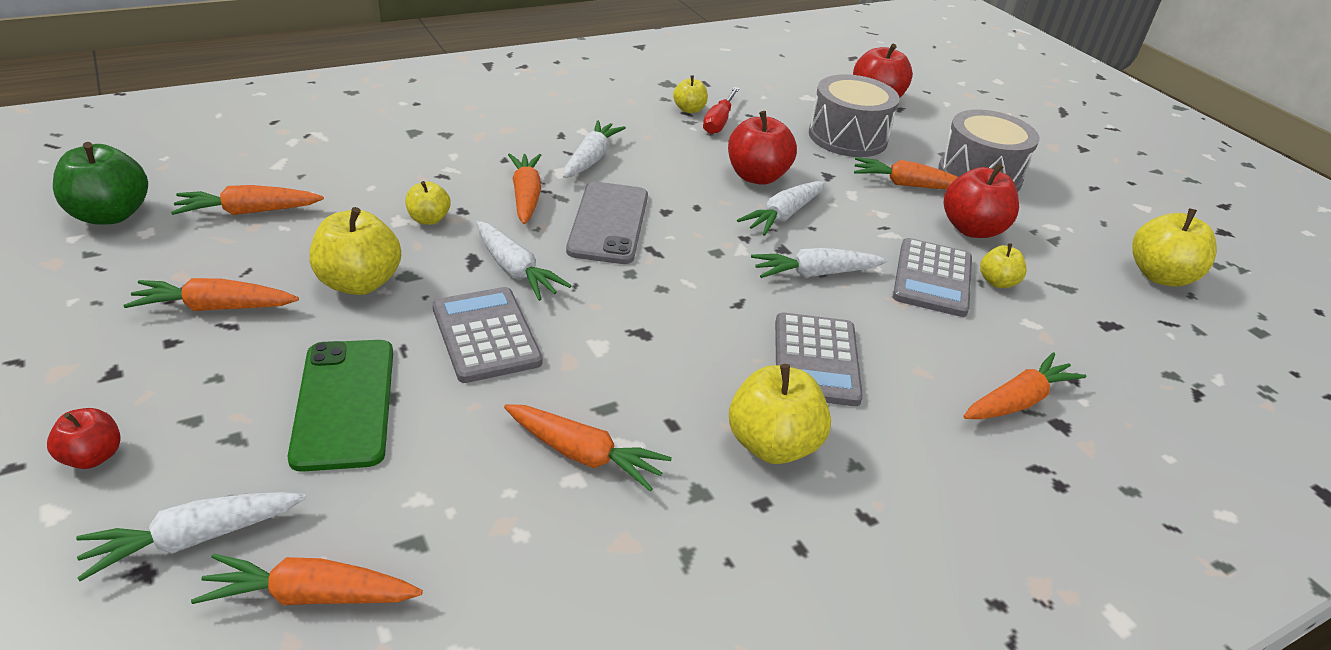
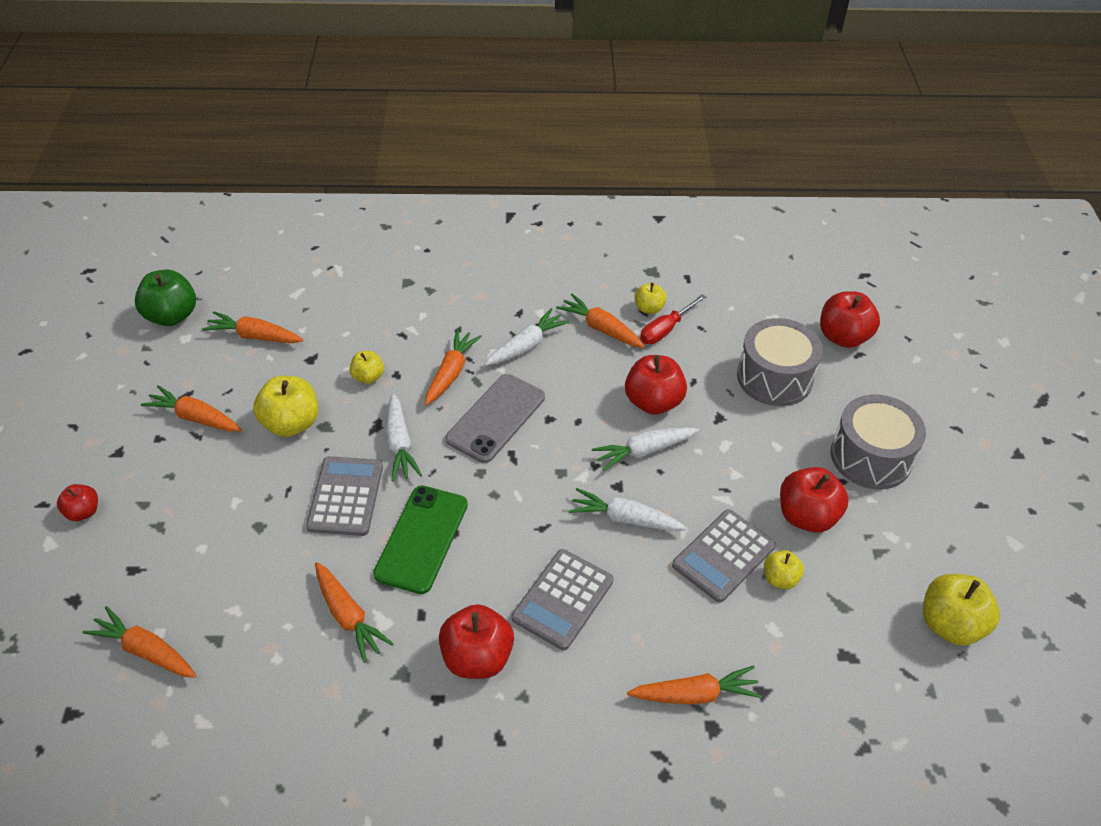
camera: 30 degrees right, 10 degrees up
(194, 538) = (107, 589): white carrot -> none
(344, 403) = (230, 522): green phone -> green phone (421, 539)
(772, 444) = (477, 657): yellow apple -> red apple
(907, 185) = (786, 449): orange carrot -> orange carrot (601, 328)

